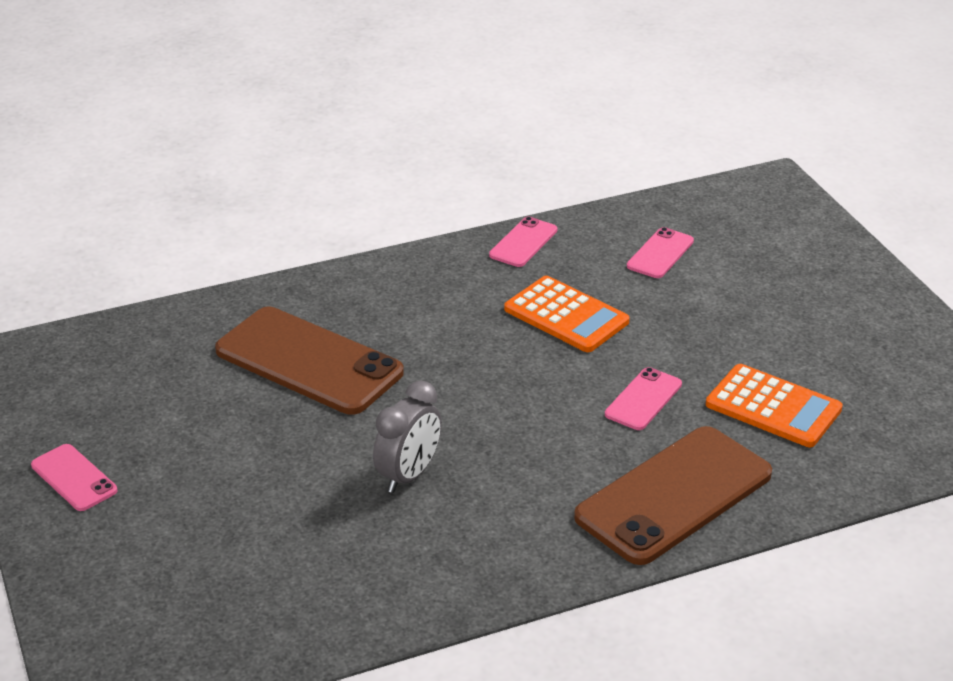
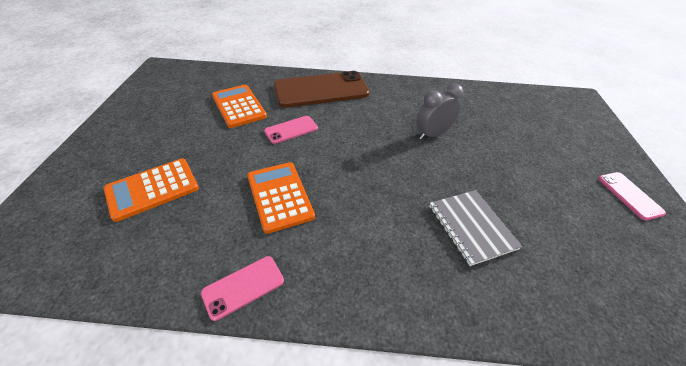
camera: 155 degrees left, 10 degrees up
(309, 361) = (471, 227): brown phone -> grey notebook
(660, 254) = (163, 224): pink phone -> none
(721, 273) = (152, 189): none -> orange calculator

